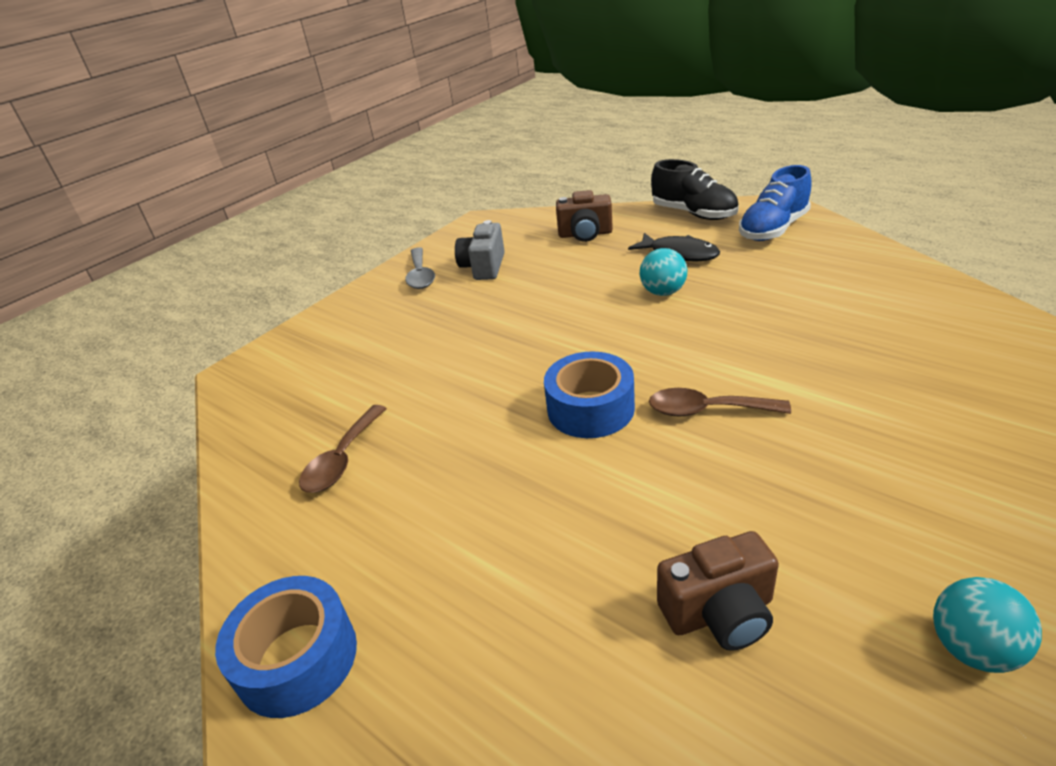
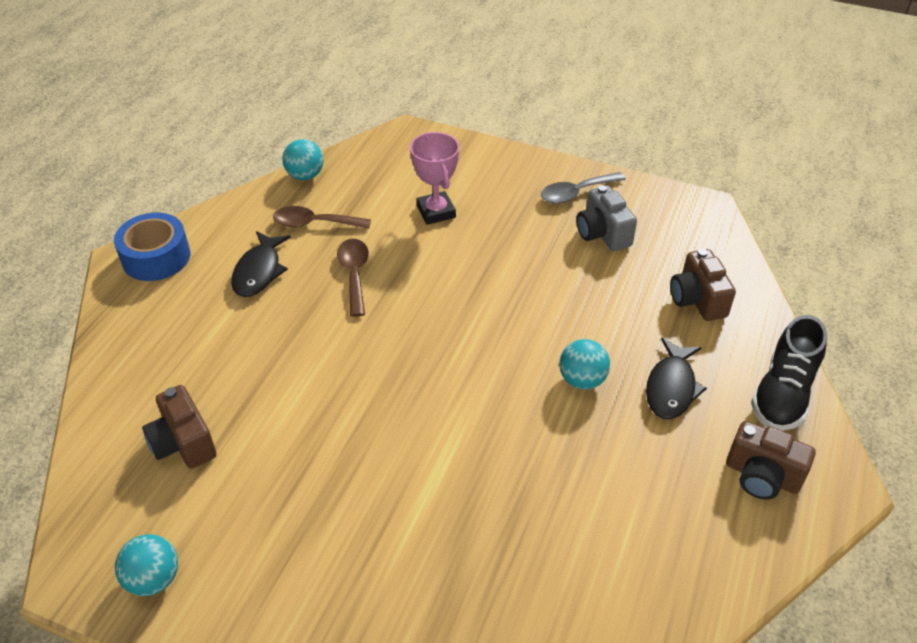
camera: 70 degrees right, 10 degrees up
(239, 465) = (305, 175): none -> turquoise ball
(389, 359) = (436, 212): none -> pink trophy
(405, 519) = (259, 271): none -> black fish
(483, 267) = (602, 233): grey camera -> grey camera turned 105 degrees counterclockwise
(590, 408) = (384, 349): blue tape -> none
(707, 410) = (389, 426): brown spoon -> brown spoon (354, 274)
(773, 229) = (762, 476): blue shoe -> brown camera

